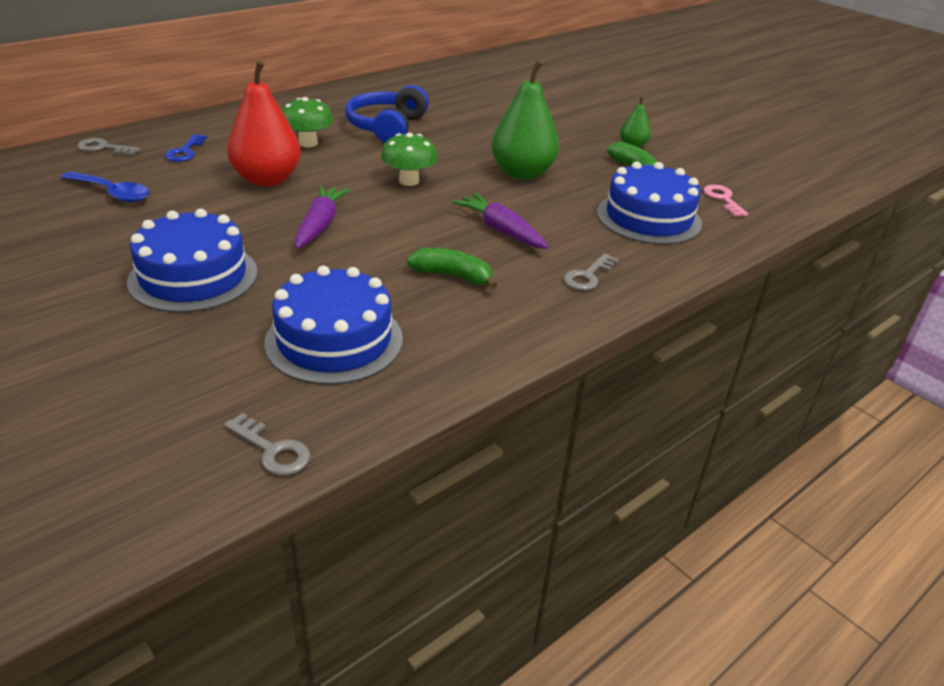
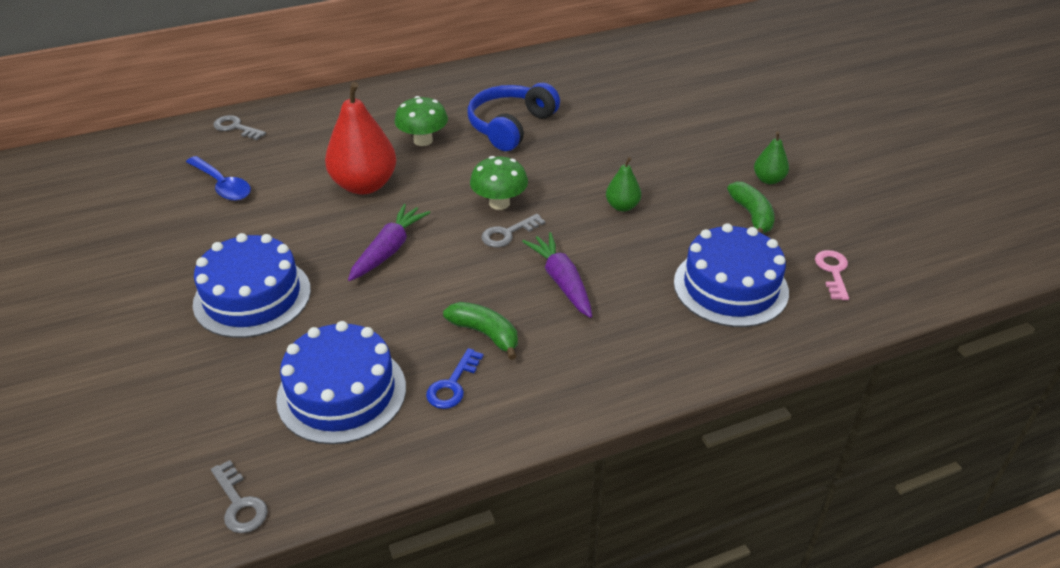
camera: 20 degrees right, 5 degrees up
(185, 151) = (305, 140): blue key -> blue key (452, 385)
(522, 173) = (622, 206): green pear -> green pear, size x0.50
(588, 276) = (622, 356): grey key -> grey key (508, 234)

